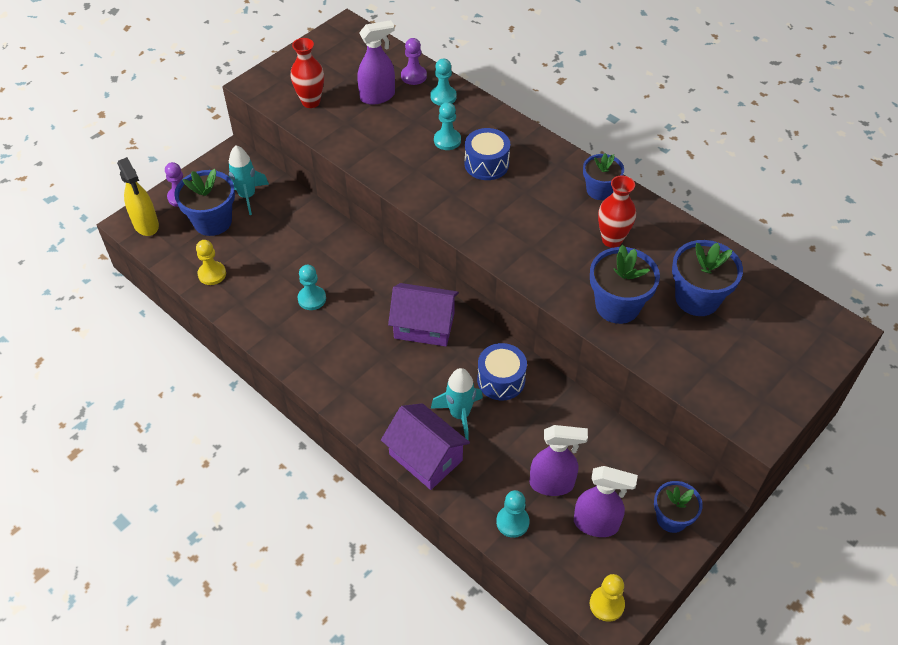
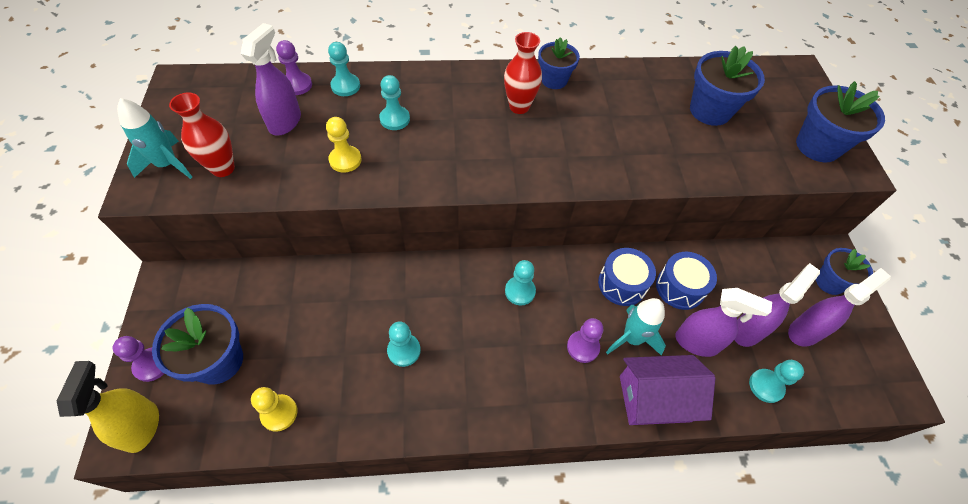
camera: 50 degrees left, 5 degrees up
(146, 225) = (142, 426): yellow spray bottle -> yellow spray bottle turned 105 degrees counterclockwise
(247, 196) = (228, 308): turquoise rocket -> turquoise rocket (167, 165)
(420, 390) = (583, 347): none -> purple pawn
(424, 326) = (520, 291): purple house -> turquoise pawn
(486, 164) = (450, 116): blue drum -> blue drum (680, 287)
(502, 457) = (697, 343): none -> purple spray bottle
(606, 604) = (883, 383): yellow pawn -> yellow pawn (345, 160)
(612, 240) = (609, 110): red vase -> red vase (519, 107)
(617, 306) = (677, 154): blue flower pot -> blue flower pot (817, 146)

